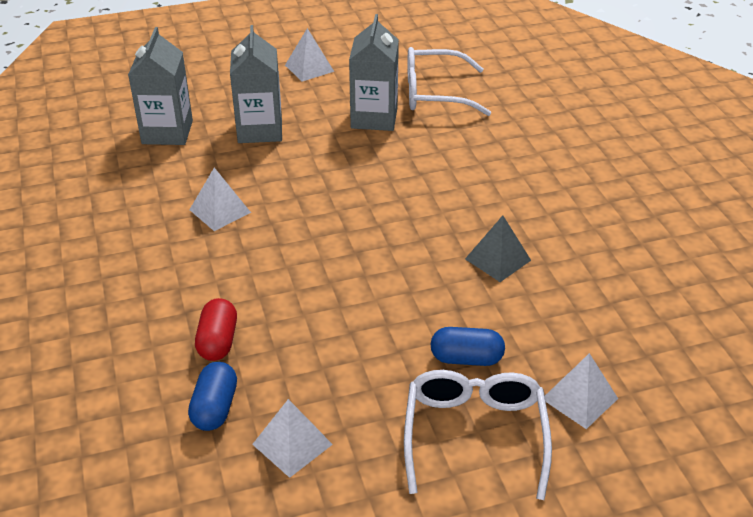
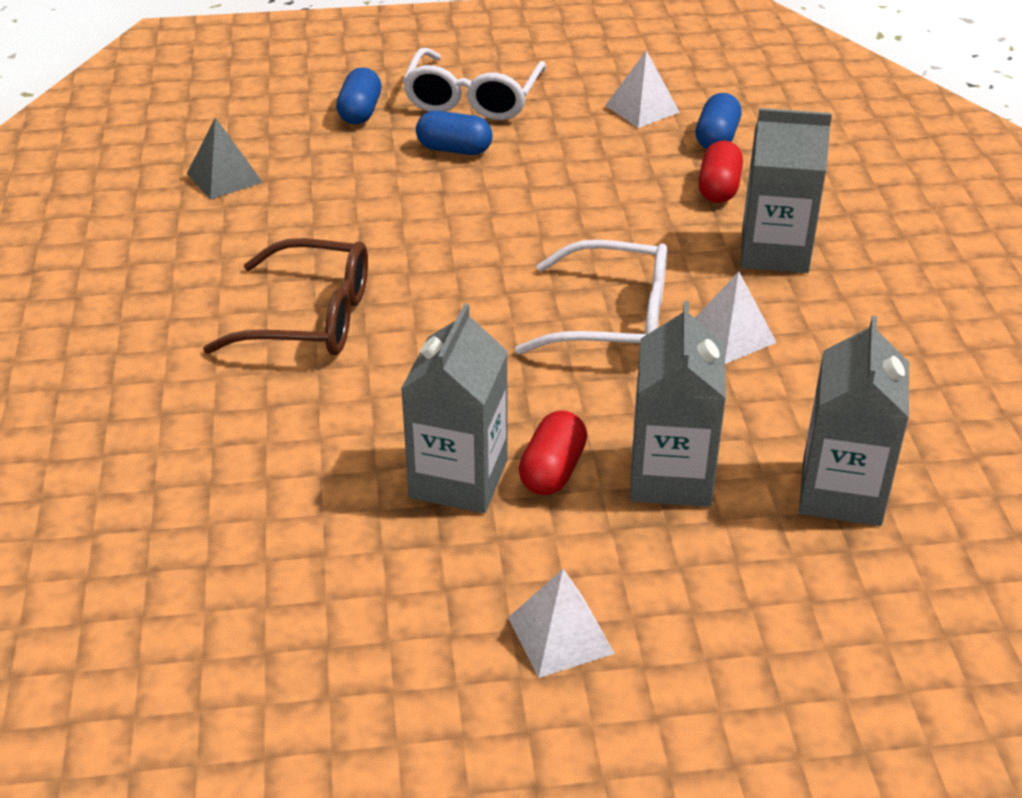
camera: 170 degrees left, 0 degrees up
(178, 281) = (774, 251): none -> grey carton
(325, 126) = (552, 470): none -> red capsule
(434, 93) = (323, 525): white glasses -> white glasses (613, 319)
(498, 259) = (369, 234): grey pyramid -> grey pyramid (224, 177)
(503, 192) = (310, 318): none -> brown glasses
(579, 398) = (360, 112): white pyramid -> blue capsule

